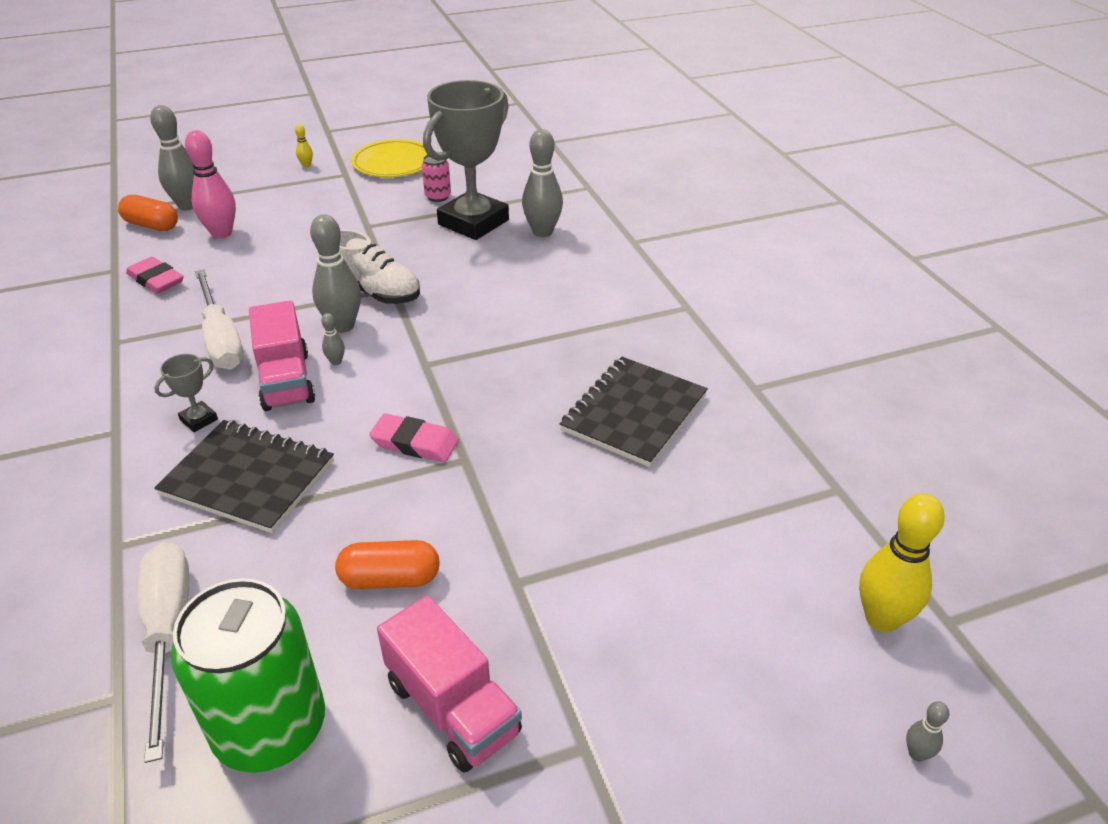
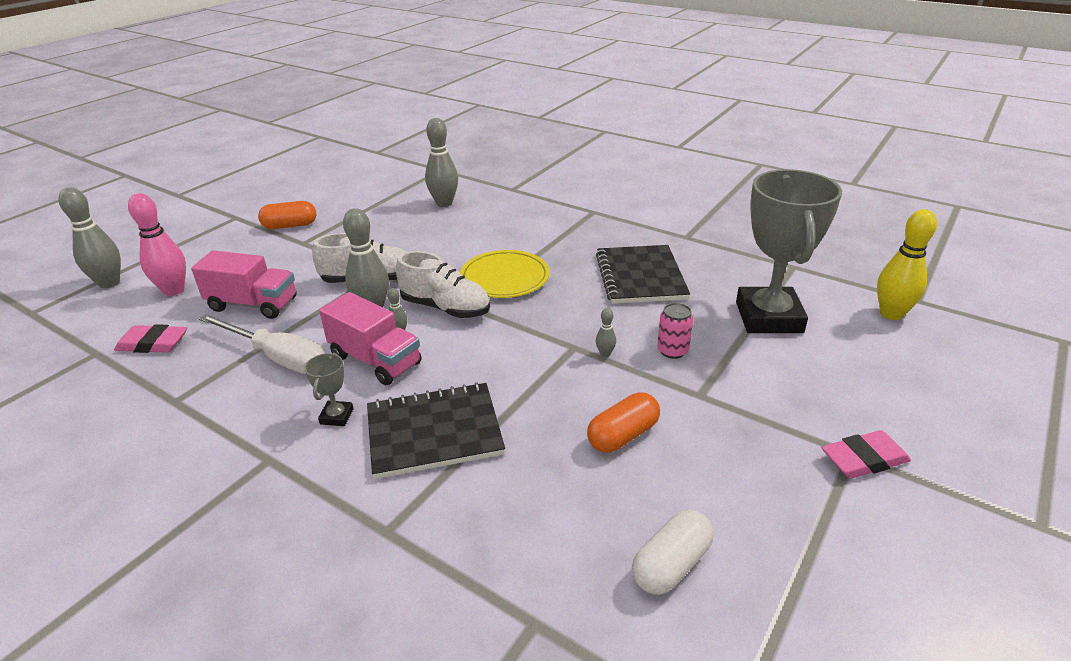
camera: 35 degrees left, 5 degrees down
(152, 225) = (90, 309): orange capsule -> orange capsule (290, 226)
(168, 633) = (515, 559): white screwdriver -> none
(270, 728) = (671, 565): green can -> white capsule
(306, 165) = (191, 222): yellow bowling pin -> none
(393, 163) = (268, 198): yellow plate -> yellow plate (504, 278)
(403, 355) = (445, 308): none -> white shoe
(415, 443) = (527, 353): pink eraser -> pink eraser (864, 459)
(438, 196) = (336, 207): pink can -> pink can (672, 351)
(452, 708) = (760, 480): pink truck -> pink truck (253, 304)
(473, 222) = (386, 214): grey trophy -> grey trophy (769, 317)
(917, 753) = (984, 363): grey bowling pin -> grey bowling pin (605, 354)

